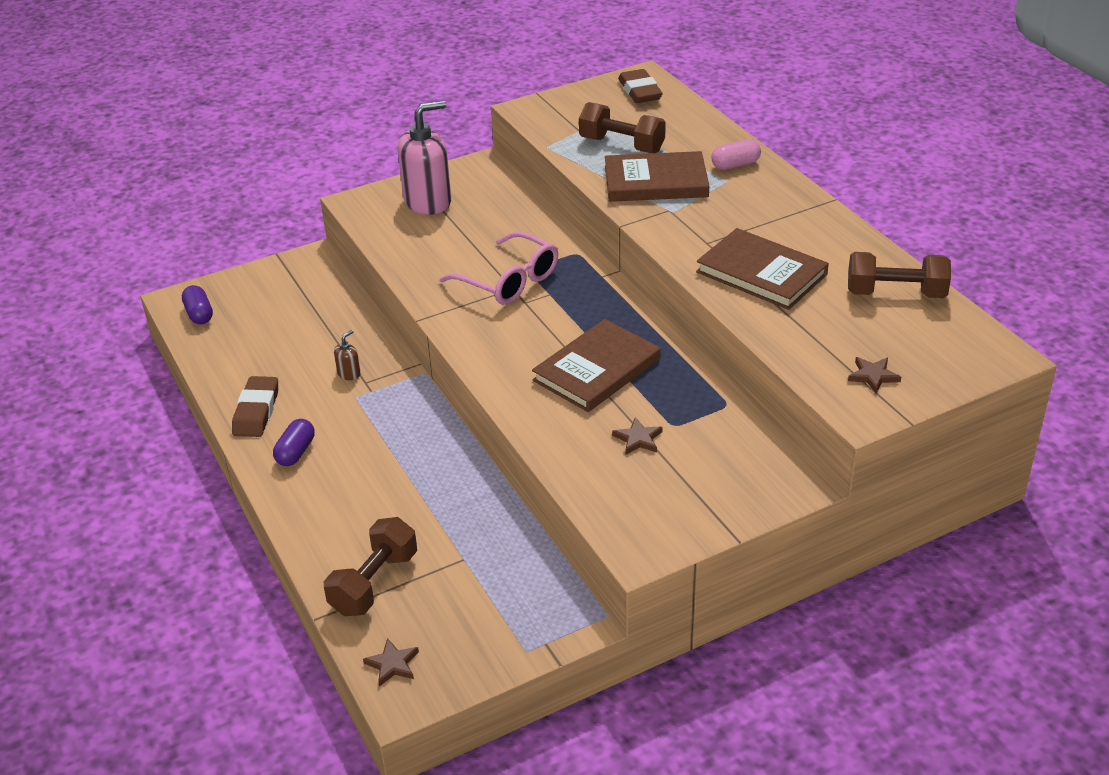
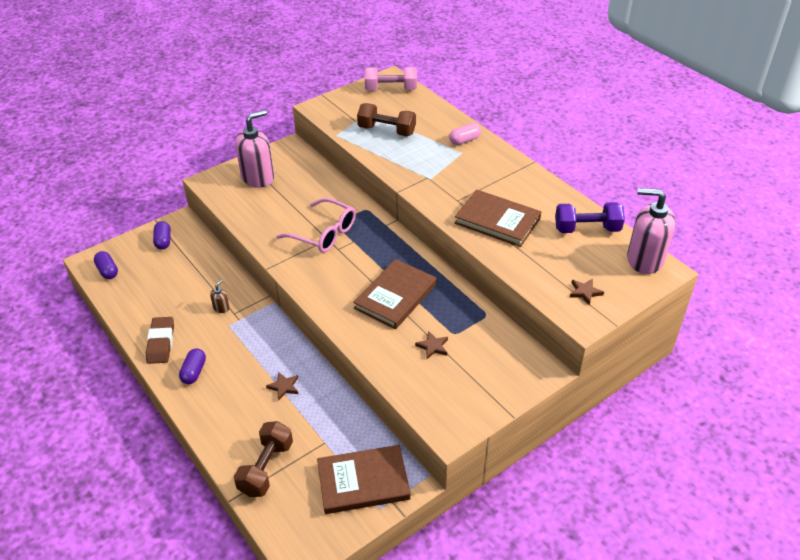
camera: 10 degrees left, 5 degrees up
(283, 282) = (163, 241): none -> purple capsule
(392, 664) = (289, 530): brown star -> brown star (284, 387)
(639, 91) = (391, 89): brown eraser -> pink dumbbell
(656, 182) = (414, 157): brown book -> brown book (363, 482)
(895, 293) = (587, 229): brown dumbbell -> purple dumbbell
(975, 340) = (644, 259): none -> pink soap dispenser

